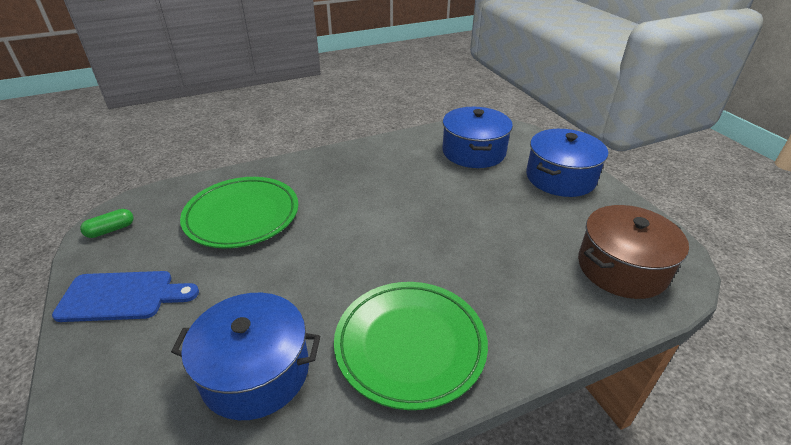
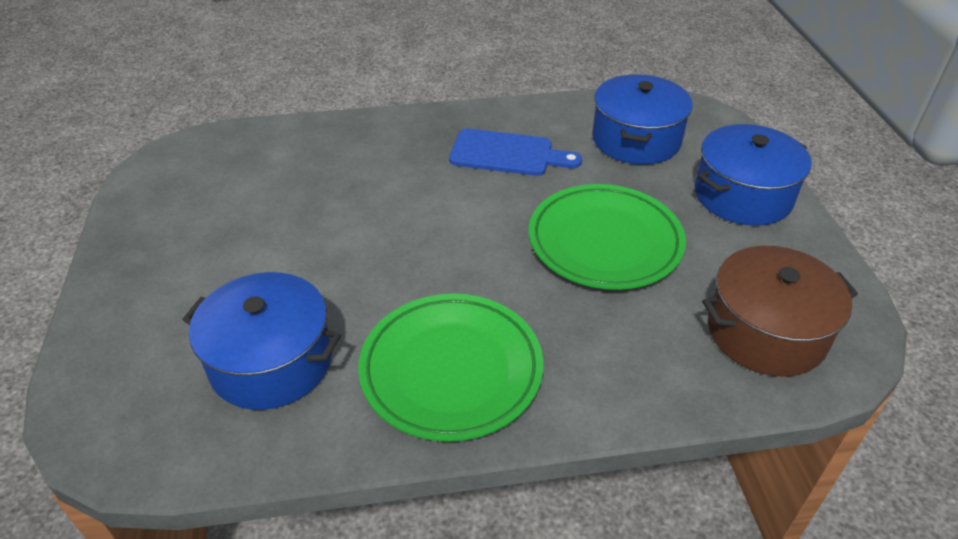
camera: 15 degrees right, 5 degrees up
(111, 230) = (161, 172): green capsule -> none
(122, 296) = (155, 251): blue cutting board -> blue cutting board (507, 154)
(242, 216) = (310, 180): green plate -> green plate (605, 242)

